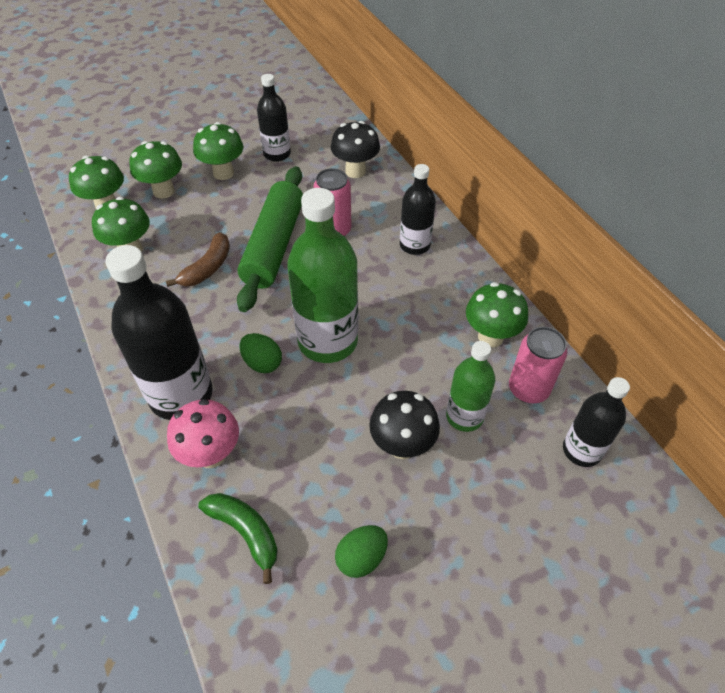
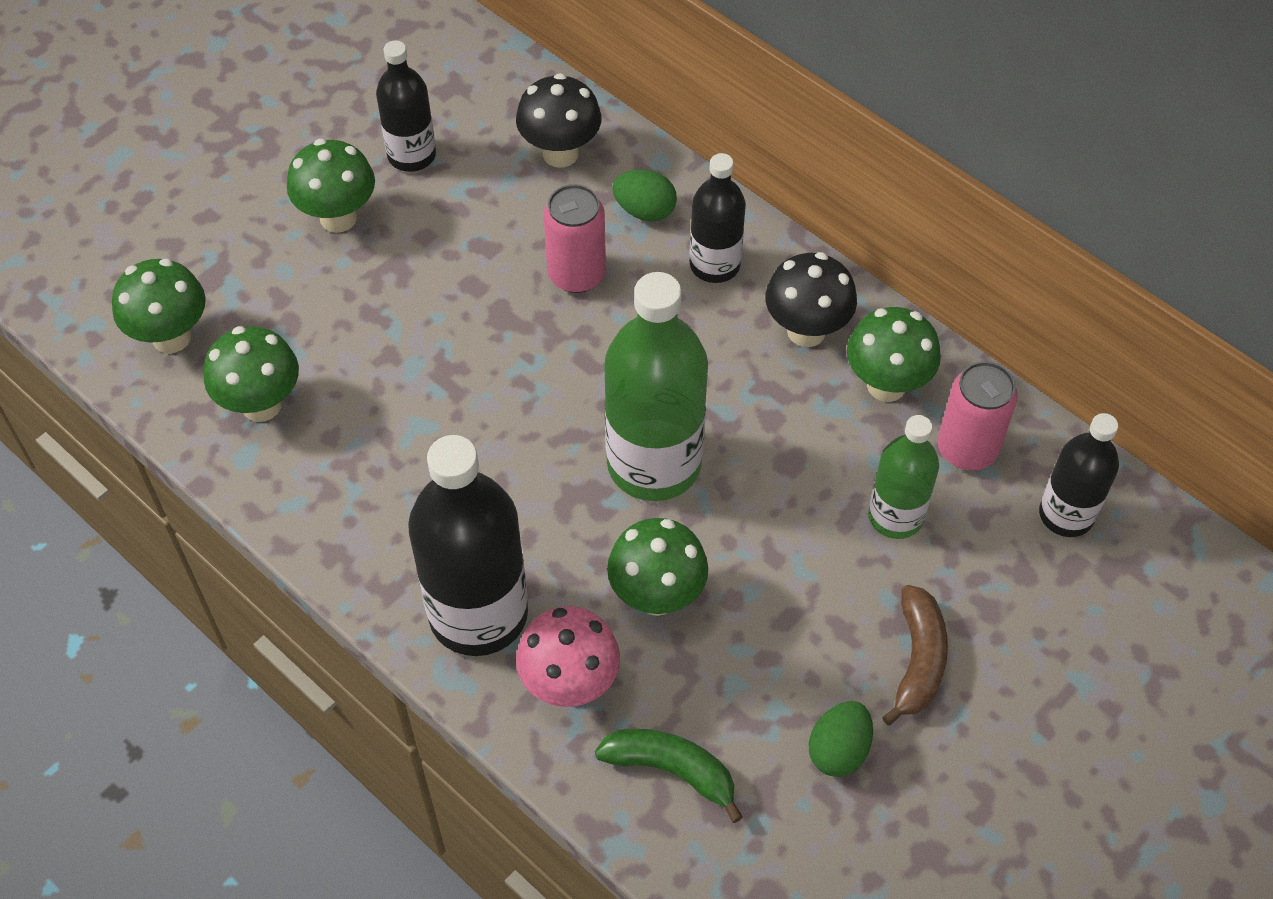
camera: 20 degrees left, 5 degrees up
(163, 191) = (253, 281): green mushroom -> green mushroom (657, 596)
(207, 268) = (406, 399): brown banana -> brown banana (917, 660)
(262, 363) = (573, 528): green egg -> green egg (644, 211)
(274, 246) = (493, 329): green rolling pin -> none
(402, 446) = (828, 585): black mushroom -> black mushroom (806, 331)

